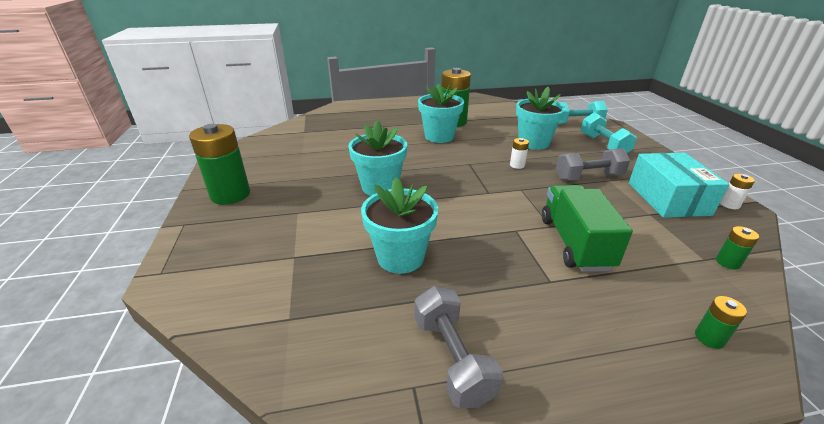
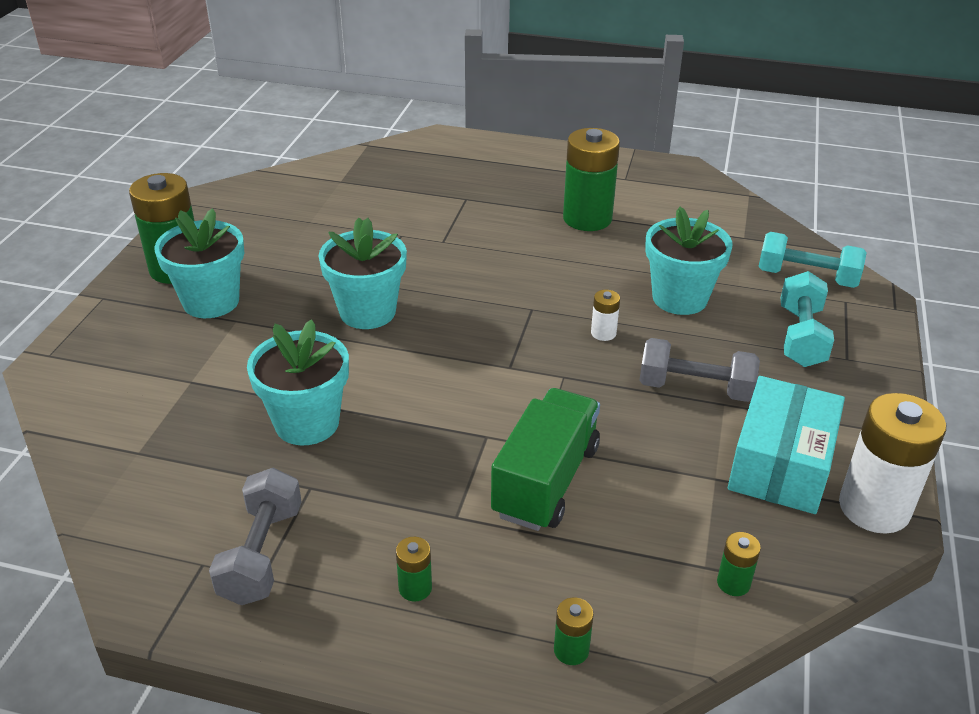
camera: 25 degrees right, 5 degrees up
(439, 136) = (535, 244): turquoise flower pot -> turquoise flower pot (211, 301)
(578, 338) = (415, 588): none -> green battery
(729, 204) = (874, 508): white battery -> white battery, size x2.26

